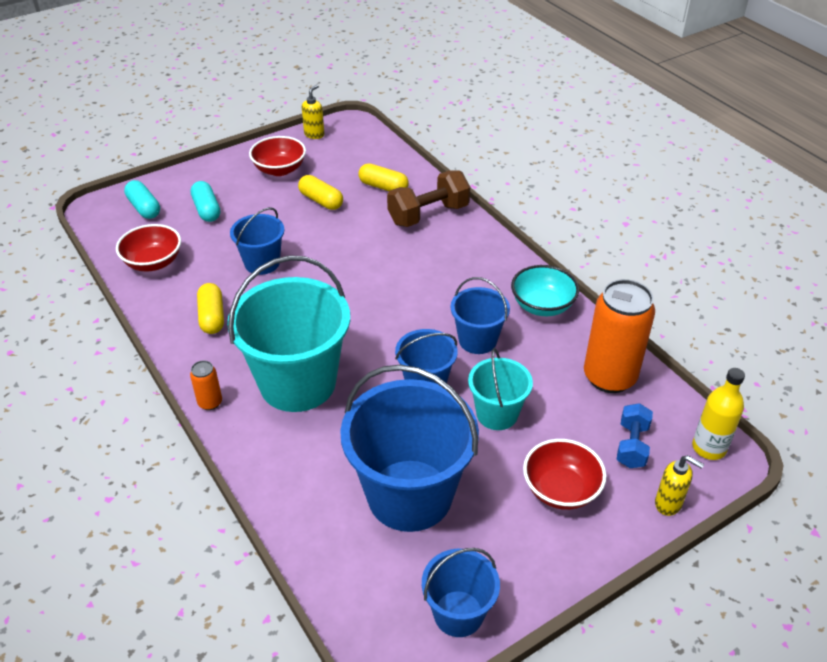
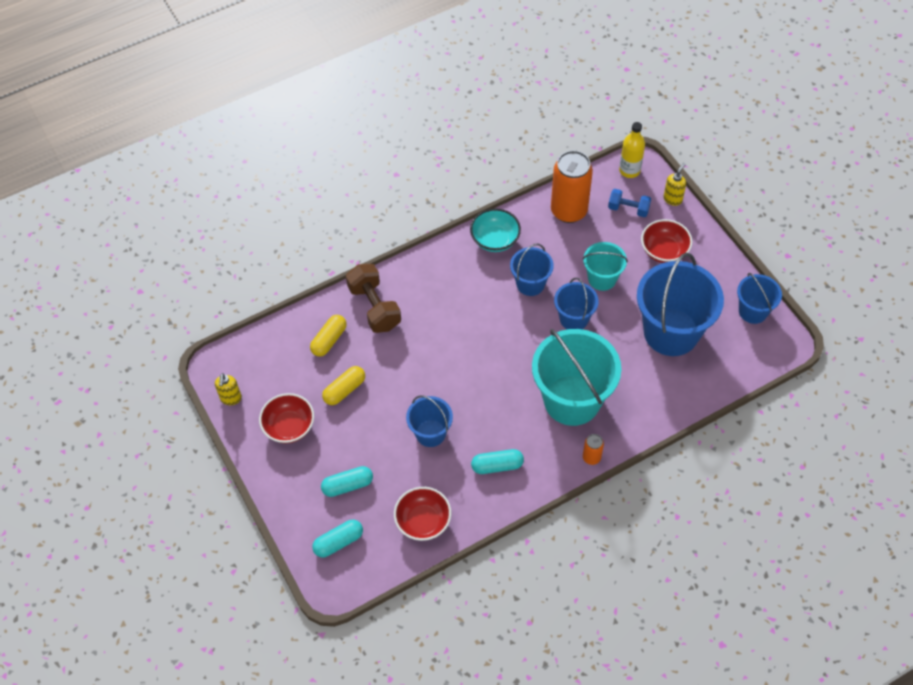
camera: 85 degrees left, 15 degrees up
(212, 317) = (497, 466): yellow capsule -> turquoise capsule
(314, 134) = (231, 398): yellow soap dispenser -> yellow soap dispenser turned 120 degrees counterclockwise

